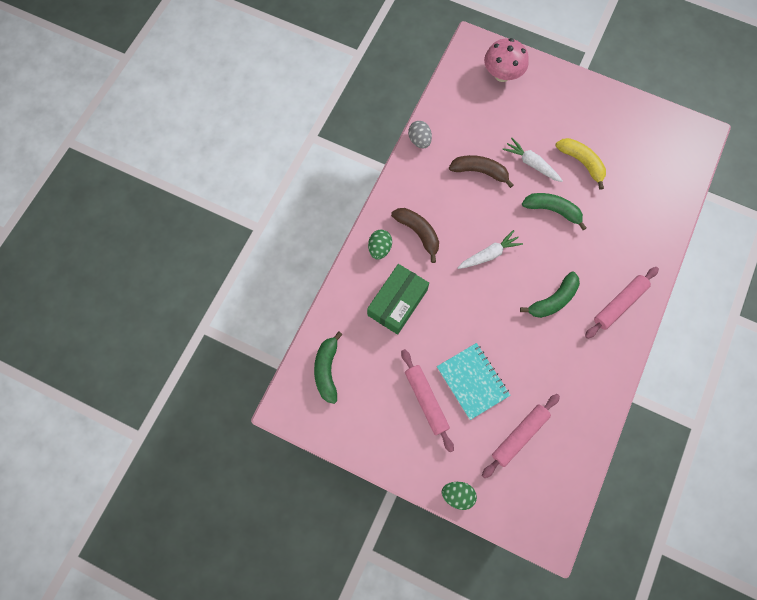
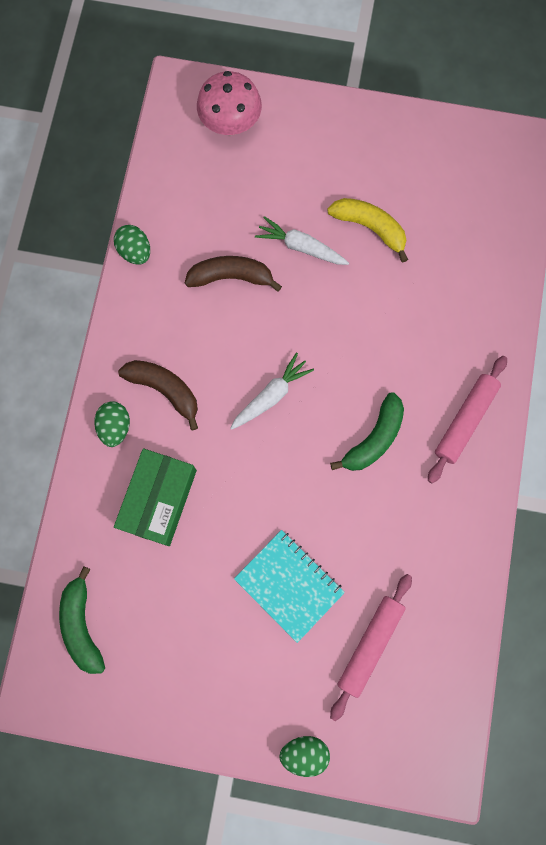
camera: 15 degrees left, 5 degrees up
(419, 140) = (135, 252): grey egg -> green egg
(426, 401) = (231, 630): pink rolling pin -> none
(552, 210) = (345, 308): green banana -> none

